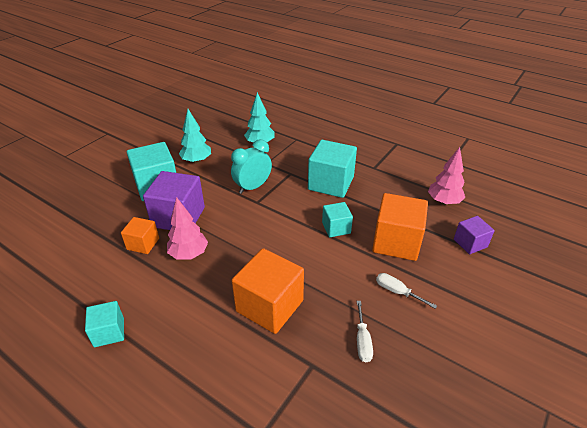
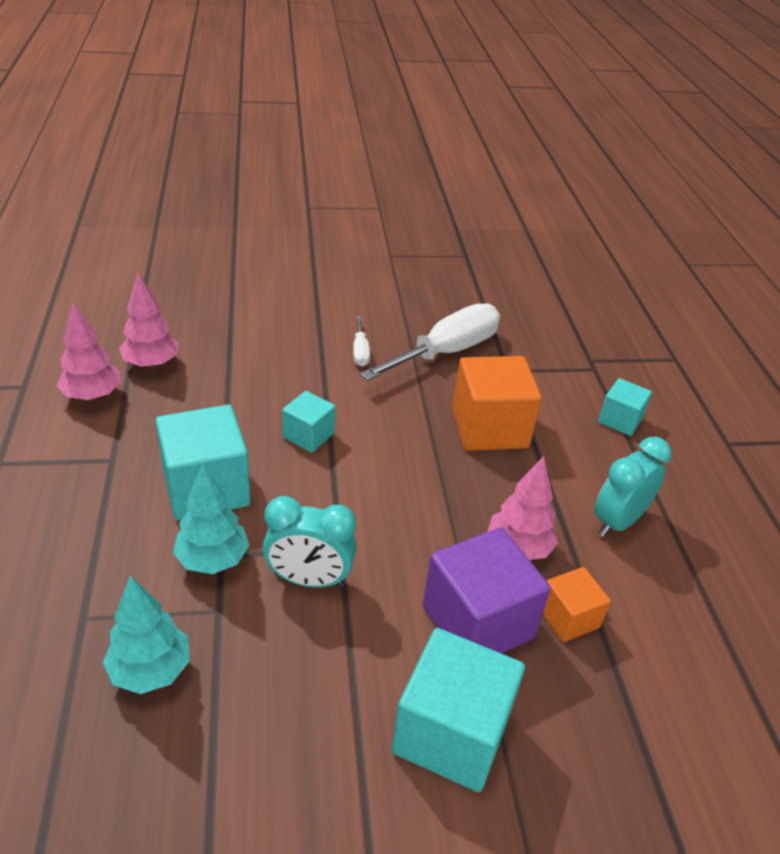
camera: 135 degrees left, 0 degrees up
(109, 332) = (682, 530): turquoise cube -> turquoise cube (620, 420)
(150, 307) = (617, 521): none -> turquoise clock
(196, 161) = (314, 738): turquoise tree -> turquoise tree (213, 560)
(362, 341) = (446, 352): white screwdriver -> white screwdriver, size x2.23
(396, 242) = (280, 377): orange cube -> none
(427, 176) = (93, 396): none -> pink tree
(470, 243) = (223, 325): purple cube -> none

